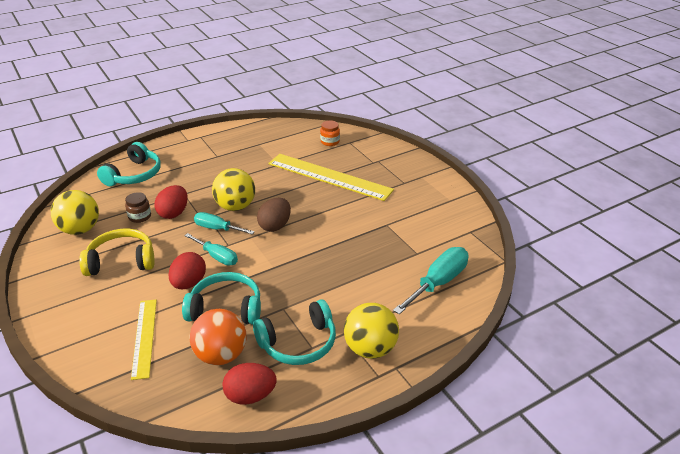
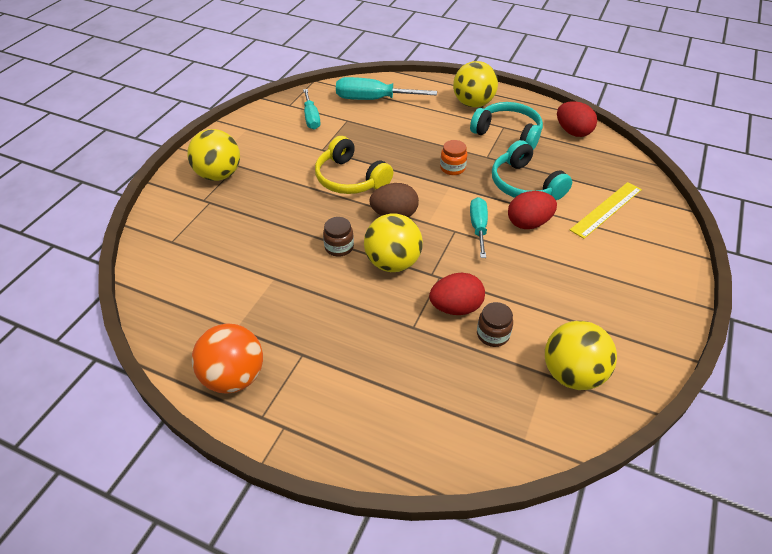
camera: 125 degrees left, 10 degrees up
(121, 261) = (564, 292): yellow headphones -> yellow headphones (350, 178)
(134, 175) = (426, 418): turquoise headphones -> none
(217, 228) = (441, 253): turquoise screwdriver -> turquoise screwdriver (311, 118)
(221, 355) = (564, 161): orange ball -> orange ball (234, 377)
(274, 193) = (339, 247): none -> brown jar
(329, 176) = (268, 221): yellow ruler -> none
(330, 142) = (182, 259): orange jar -> orange jar (452, 168)
(399, 173) = (219, 175): none -> yellow ball

